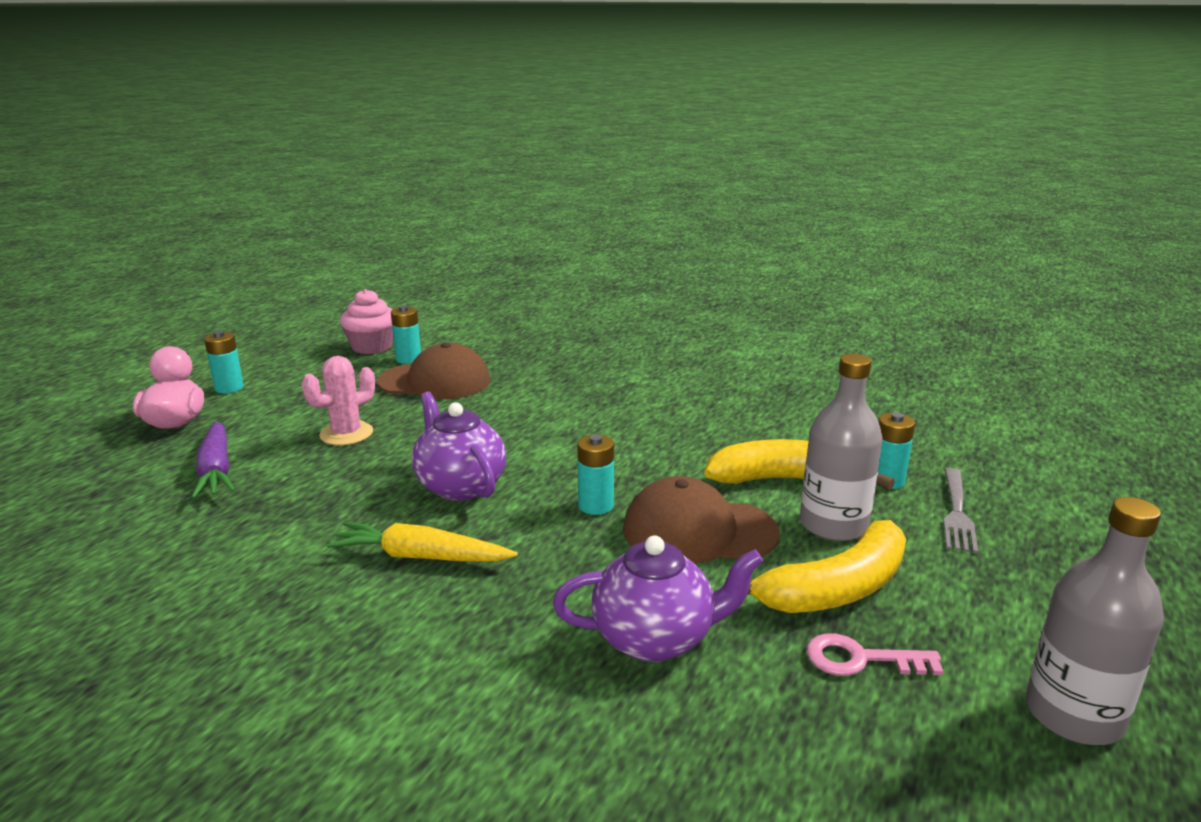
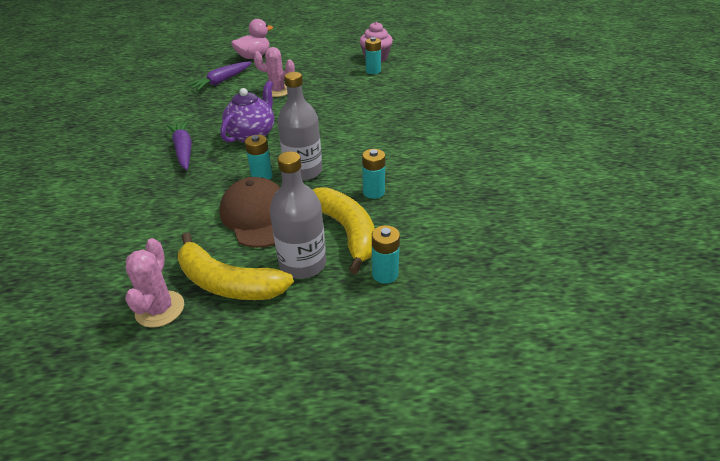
camera: 60 degrees right, 15 degrees up
(229, 388) = (295, 51): turquoise battery -> turquoise battery (373, 192)
(421, 557) = (183, 150): yellow carrot -> purple carrot
(435, 381) = (355, 87): brown cap -> none
(655, 639) = (149, 234): purple teapot -> none
(861, 659) = (160, 309): pink key -> pink cactus
(957, 512) = (365, 318): grey fork -> none
(1073, 715) = (137, 415): grey bottle -> grey bottle (303, 171)

